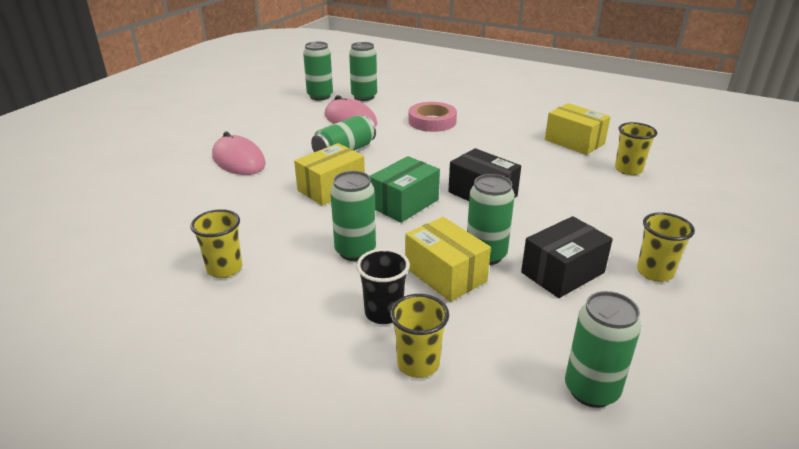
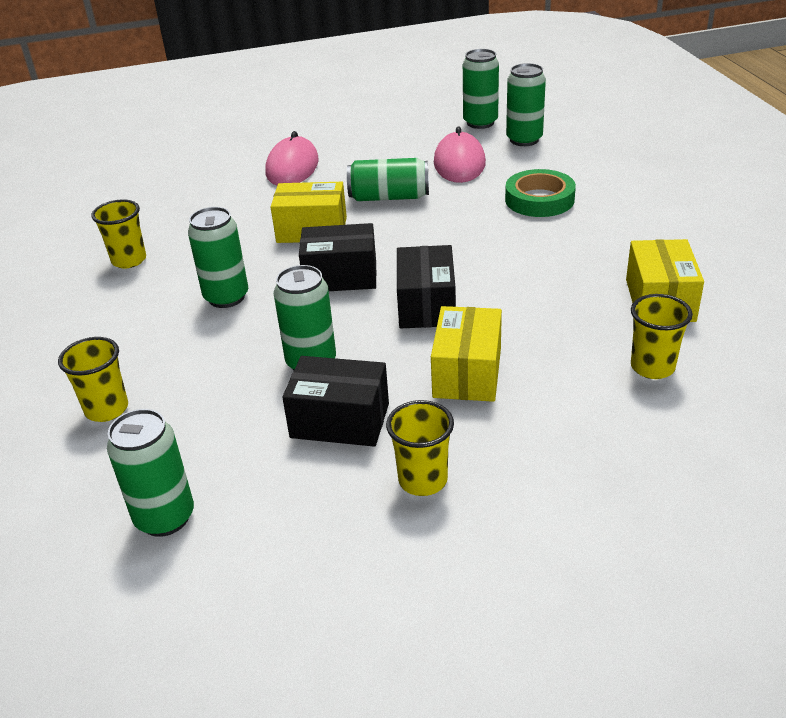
camera: 50 degrees right, 5 degrees up
(384, 313) = (155, 358): black cup -> none
(404, 203) = (340, 276): green box -> black box
(432, 121) = (539, 199): pink tape -> green tape
(445, 274) = (249, 358): yellow box -> yellow box (467, 373)

